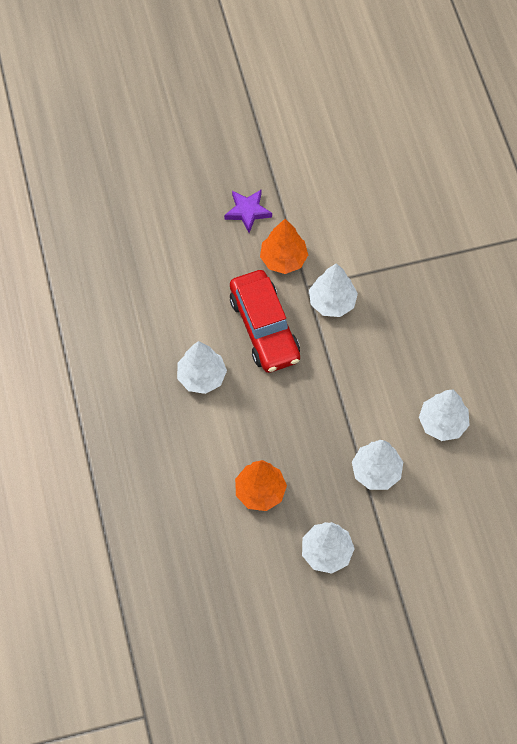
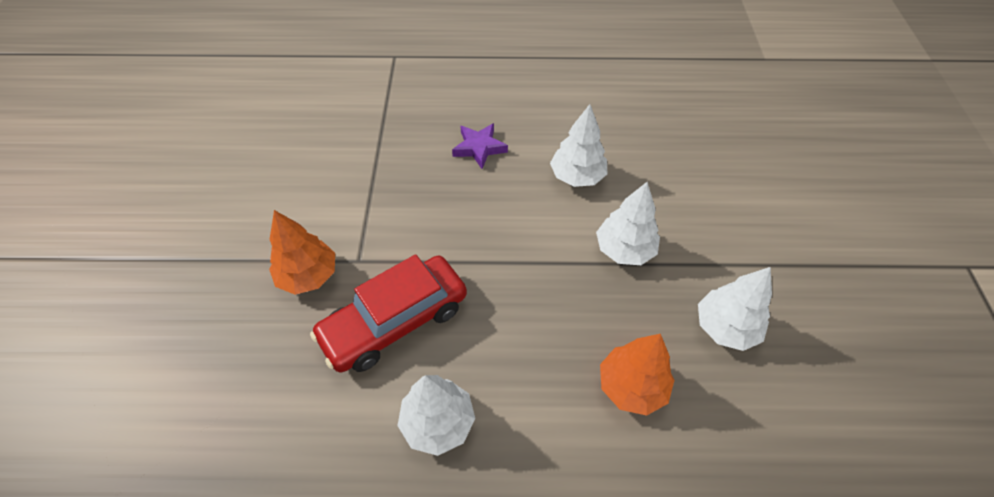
camera: 75 degrees left, 10 degrees down
(247, 211) = (217, 300): purple star -> purple star (479, 148)
(264, 328) = (395, 322): red car -> red car turned 150 degrees clockwise
(332, 302) = (391, 239): white tree -> none

